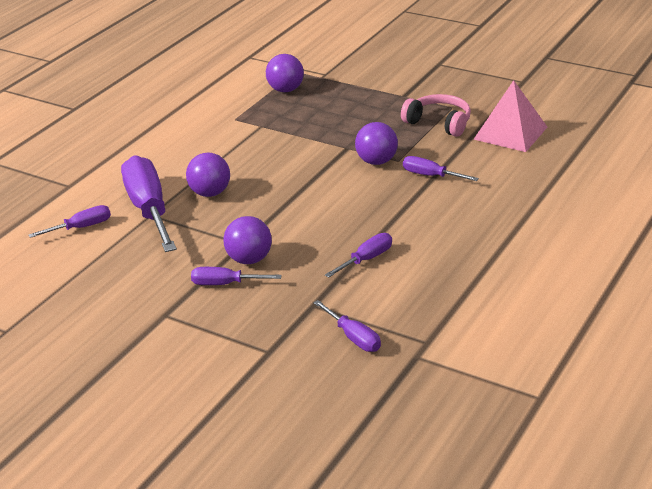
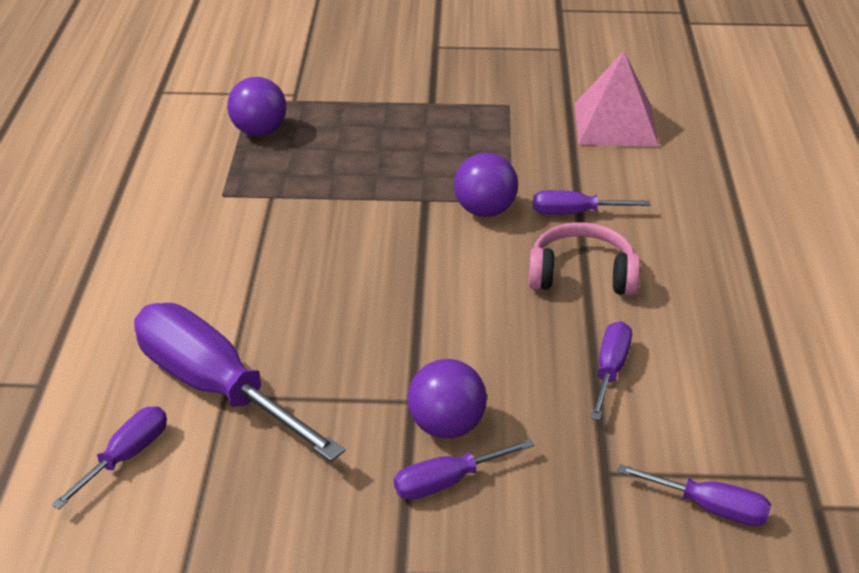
camera: 30 degrees left, 5 degrees up
(210, 193) = (289, 329): purple ball -> none
(439, 123) = (514, 131): pink headphones -> pink headphones (581, 274)

